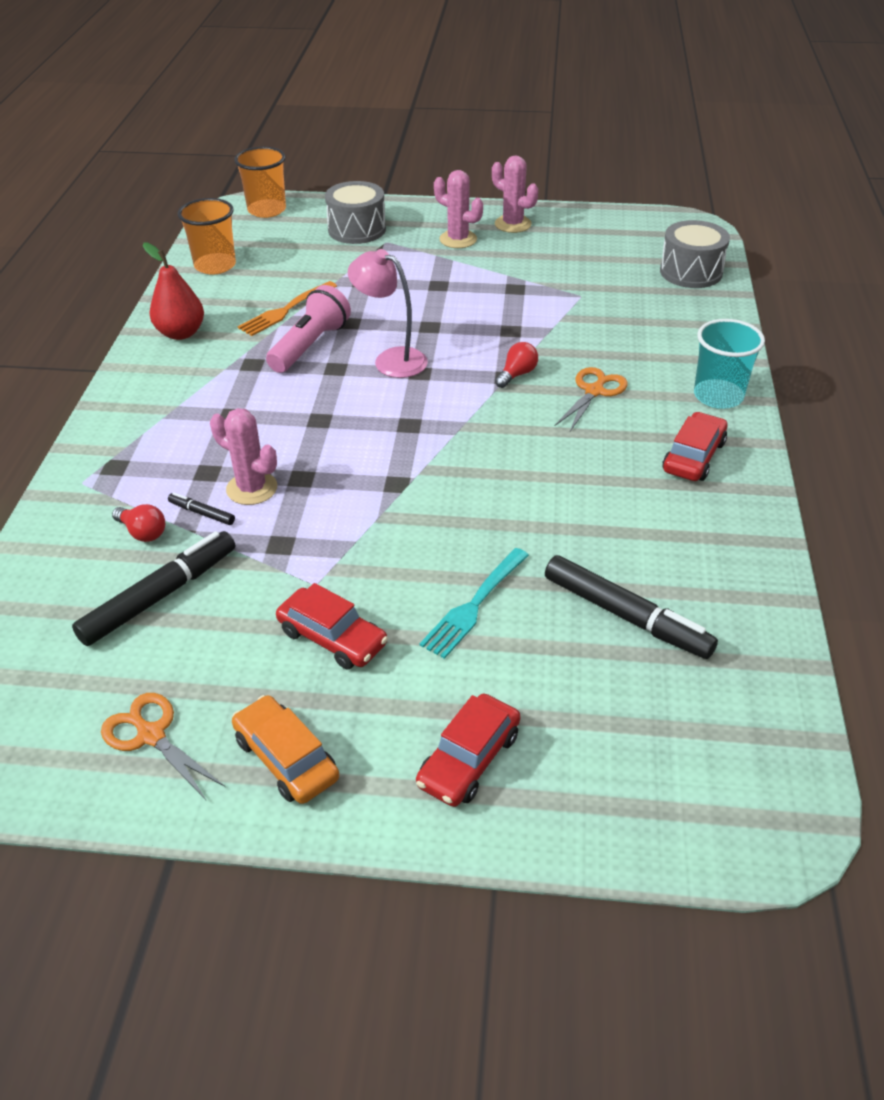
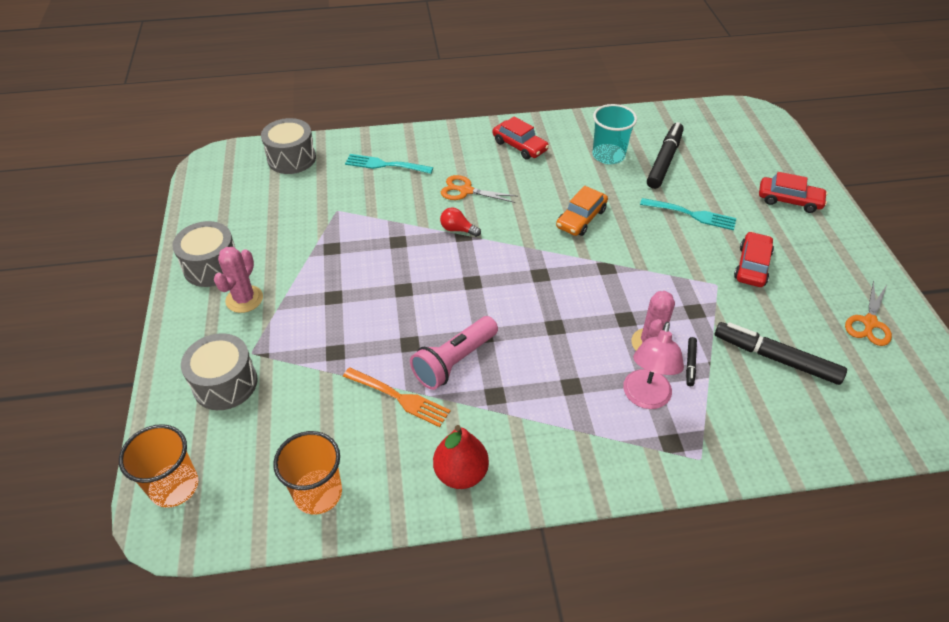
camera: 105 degrees left, 5 degrees up
(143, 532) = (728, 392): red light bulb -> none
(286, 758) = (839, 263): orange car -> orange car (581, 218)
(310, 346) = (454, 361): pink flashlight -> pink flashlight turned 60 degrees counterclockwise
(391, 359) = (459, 303): pink lamp -> pink lamp (645, 398)
(513, 224) = (211, 266): pink cactus -> grey drum
(665, 335) = (386, 165): none -> turquoise fork
(693, 456) = (519, 146): red car -> red car turned 150 degrees counterclockwise
(718, 396) = (453, 139): turquoise cup -> turquoise cup (608, 155)

